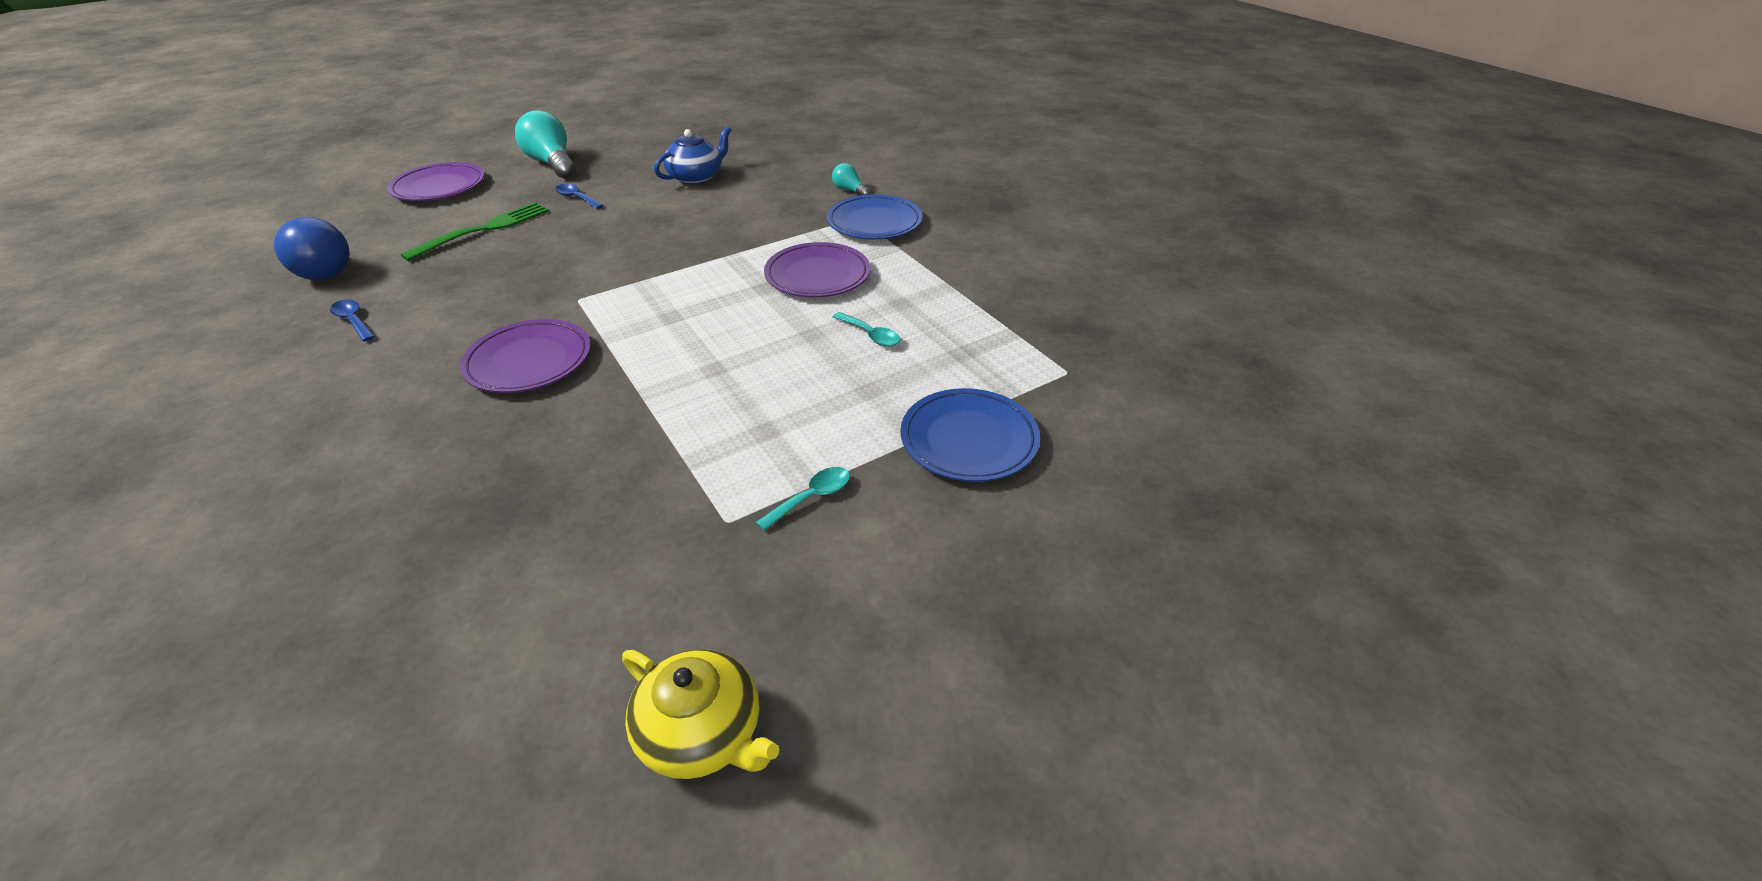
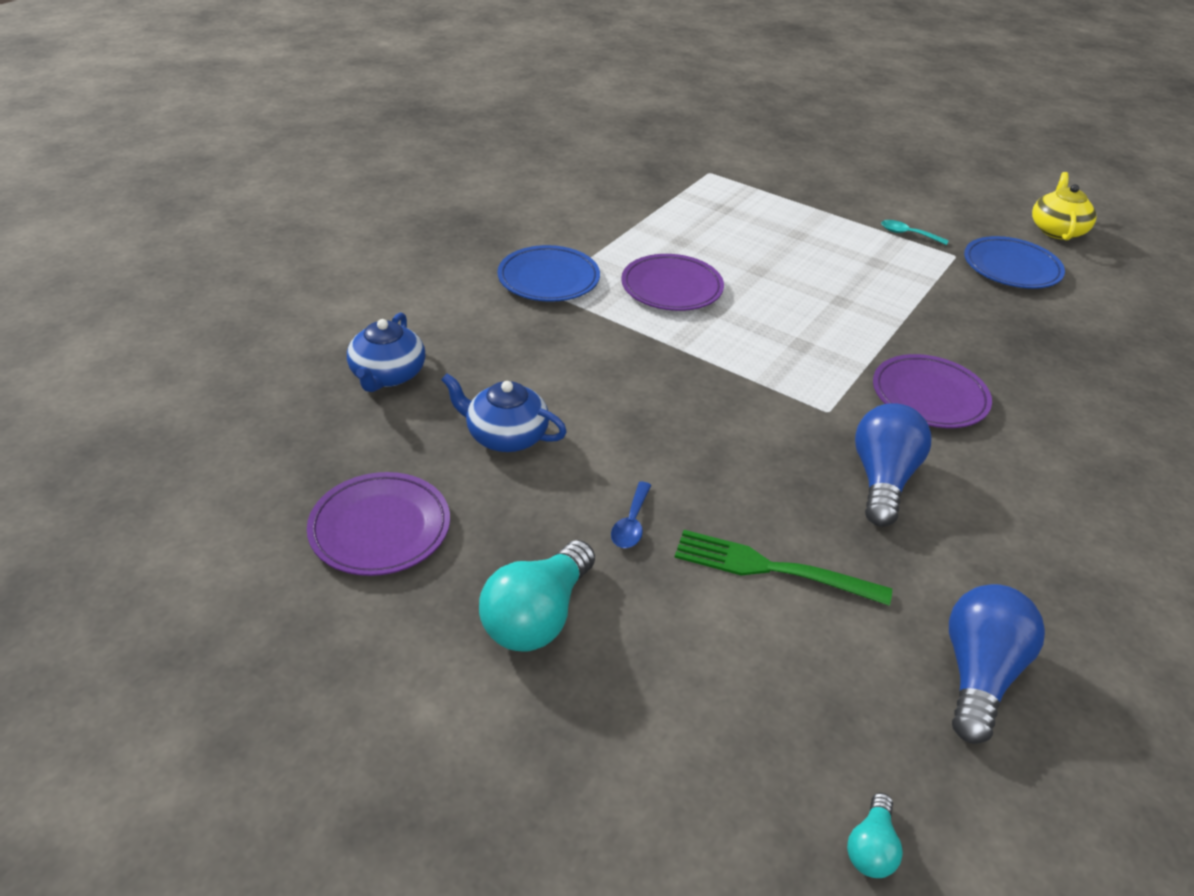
camera: 115 degrees left, 0 degrees up
(353, 321) = (1009, 556): blue spoon -> none
(439, 187) = (699, 718): purple plate -> purple plate (380, 528)
(485, 296) = (882, 479): none -> blue light bulb
(794, 153) = (387, 375): none -> blue teapot
(849, 190) = (481, 308): turquoise light bulb -> turquoise light bulb (871, 848)
(870, 335) = (735, 246): turquoise spoon -> none
(969, 440) = (808, 195): blue plate -> blue plate (1011, 268)

